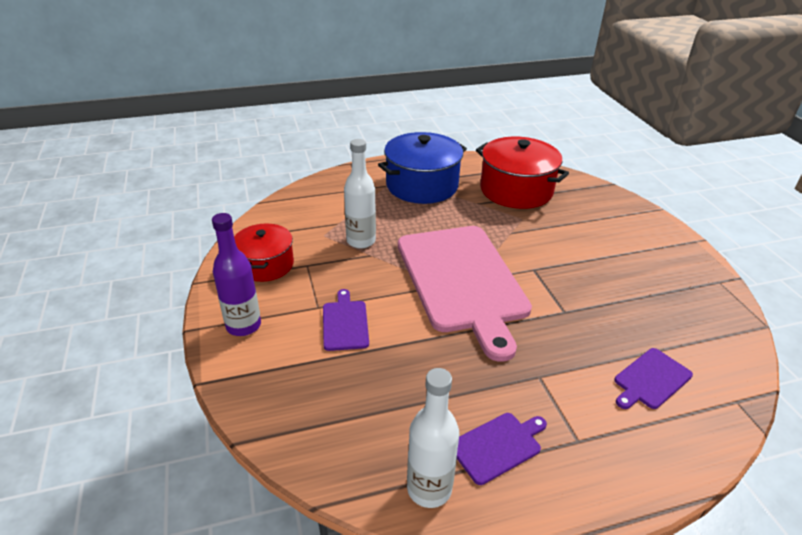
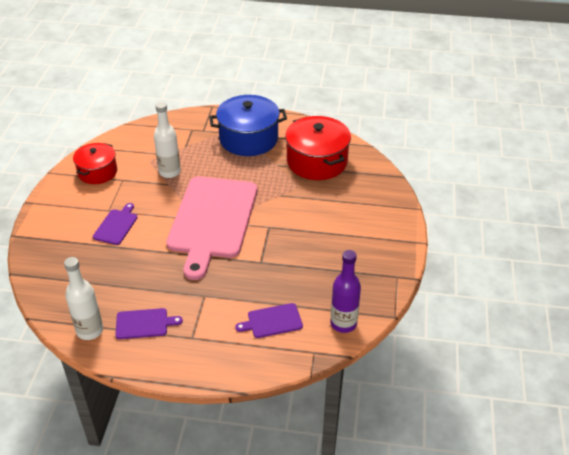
camera: 25 degrees right, 5 degrees up
(243, 325) = (58, 209): purple bottle -> purple bottle (343, 323)

